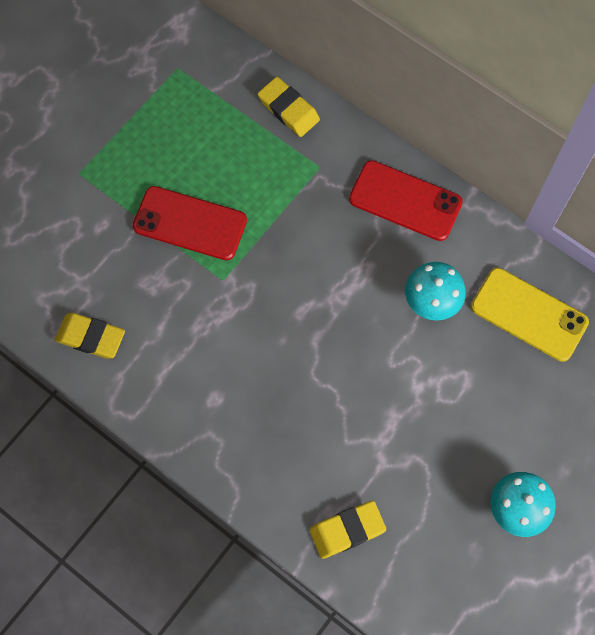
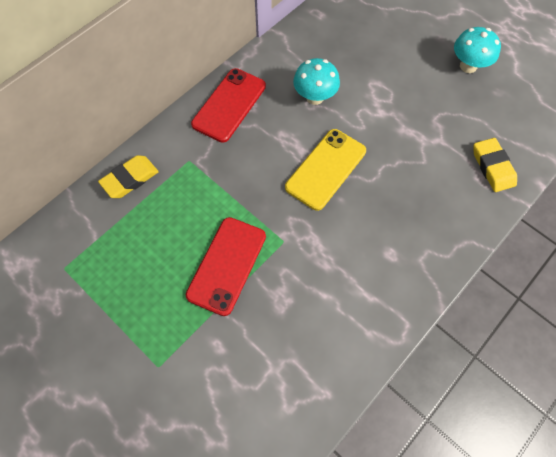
camera: 85 degrees left, 5 degrees down
(91, 337) = (331, 359): yellow eraser -> none
(529, 314) = (328, 42): yellow phone -> yellow phone (325, 169)

